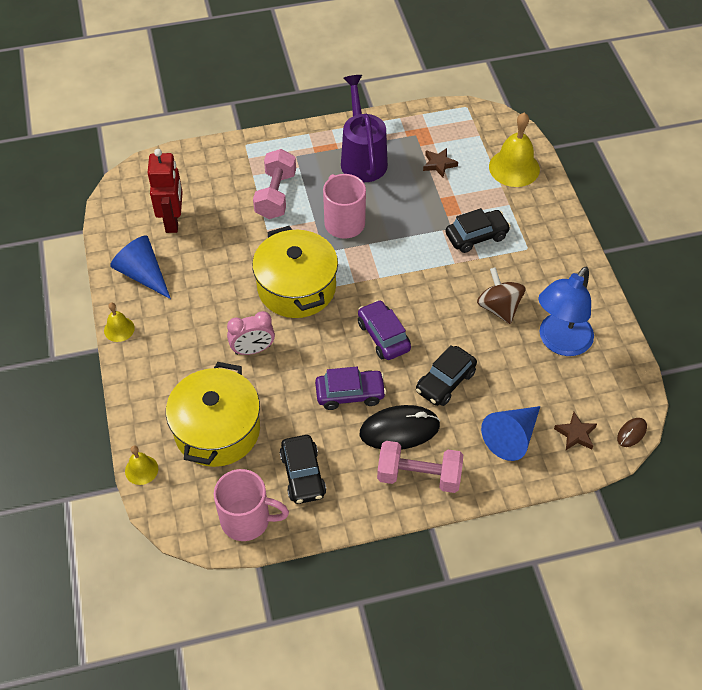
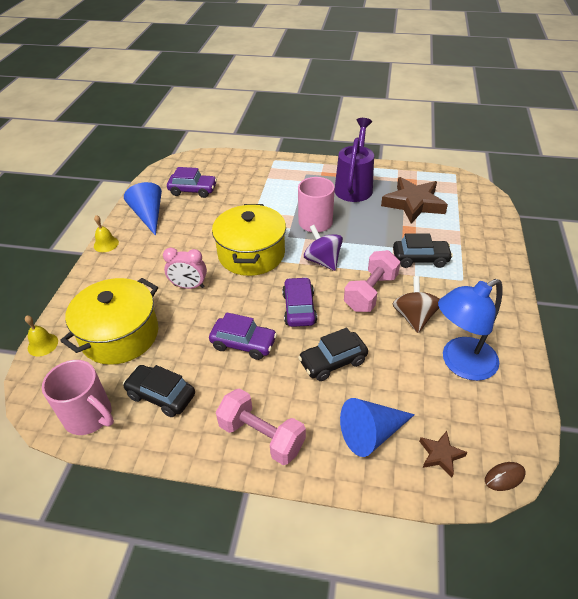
camera: 25 degrees right, 10 degrees down
(173, 221) = (193, 190): red robot -> purple car
(276, 195) = (275, 193): pink dumbbell -> pink dumbbell (370, 292)
(303, 474) = (161, 395): black car -> black car turned 105 degrees clockwise
(378, 271) = (323, 261): none -> purple spinning top
(399, 430) = (268, 388): black mouse -> none
(439, 164) = (413, 204): brown star -> brown star, size x2.10
(514, 168) = (477, 221): yellow bell -> none

